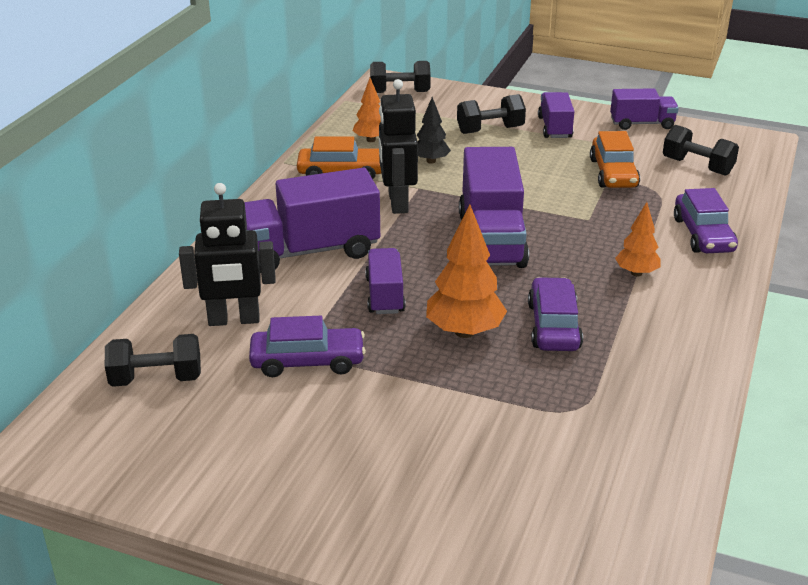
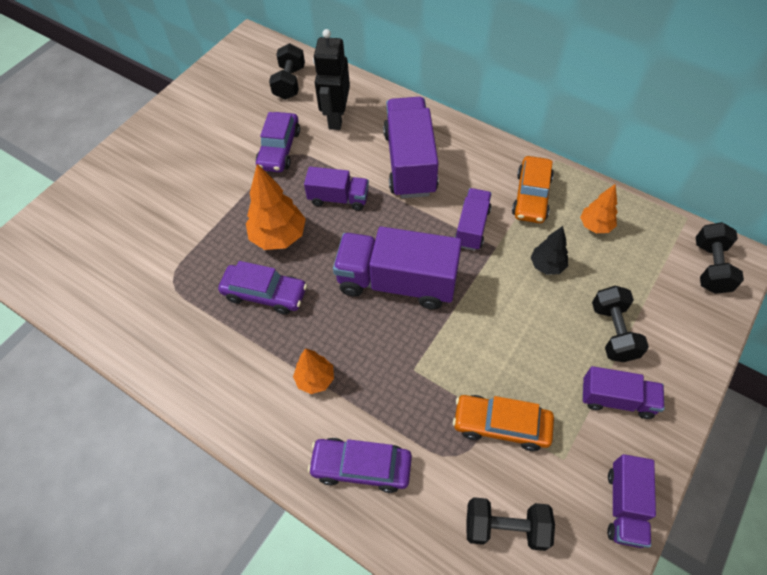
camera: 105 degrees right, 25 degrees up
(397, 203) = (472, 227): black robot -> purple truck
(697, 166) = (505, 527): black dumbbell -> black dumbbell turned 45 degrees clockwise

